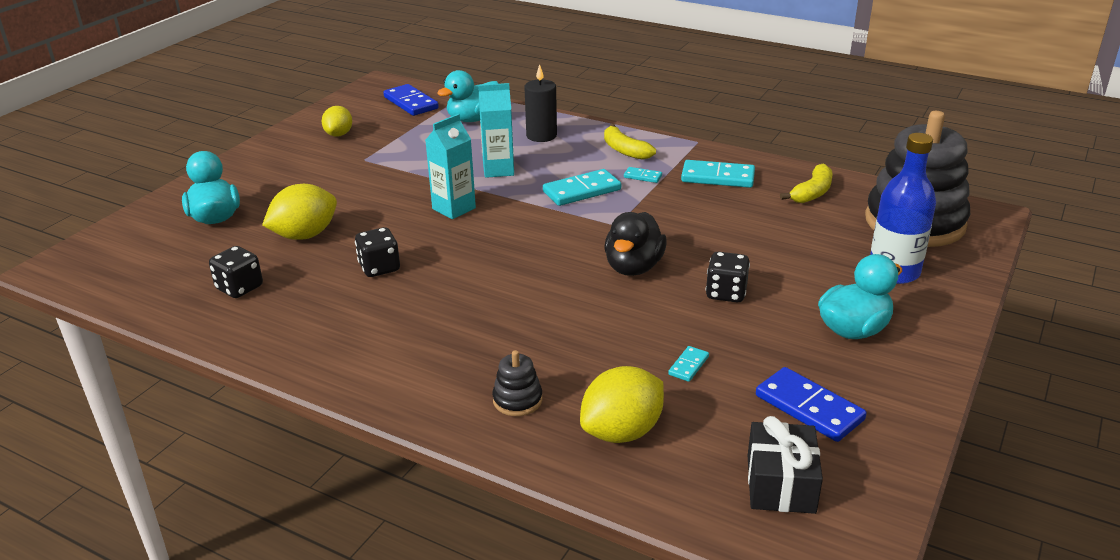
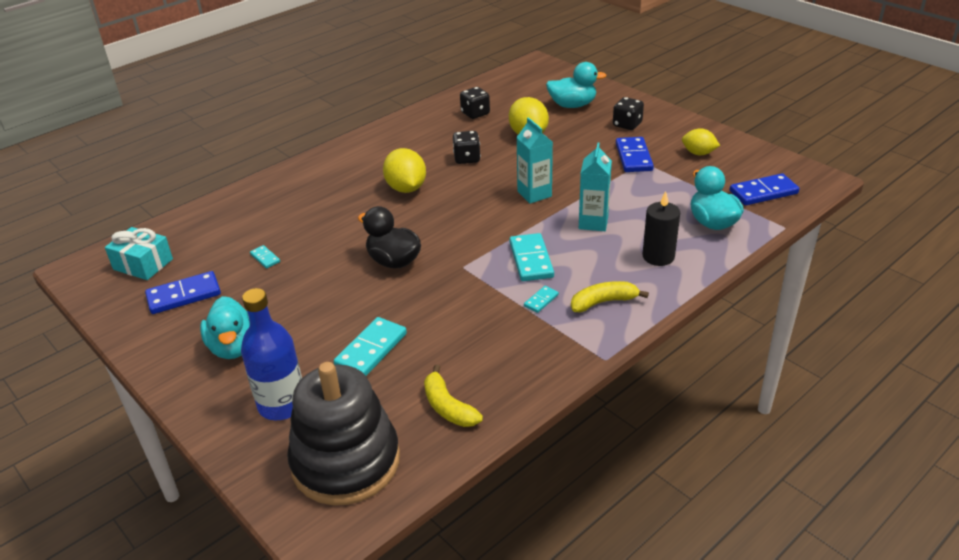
camera: 110 degrees right, 5 degrees up
(354, 165) = (634, 157): none -> blue domino
(517, 400) = (291, 191): black stacking toy -> none
(622, 432) = (233, 220): yellow lemon -> yellow lemon (406, 188)
(717, 177) = (515, 349): turquoise domino -> turquoise domino (371, 350)
(726, 293) = (327, 297): black dice -> black dice (627, 124)
(780, 484) = (143, 264): black gift -> turquoise gift

